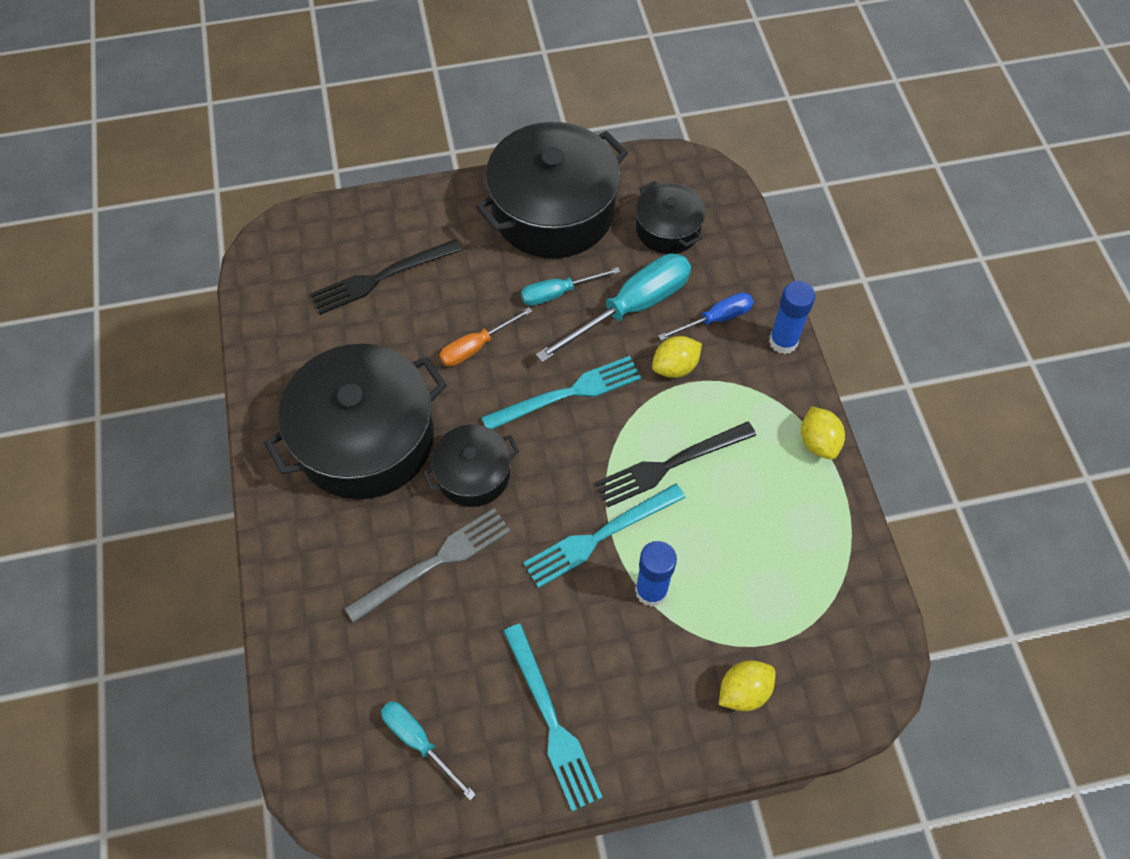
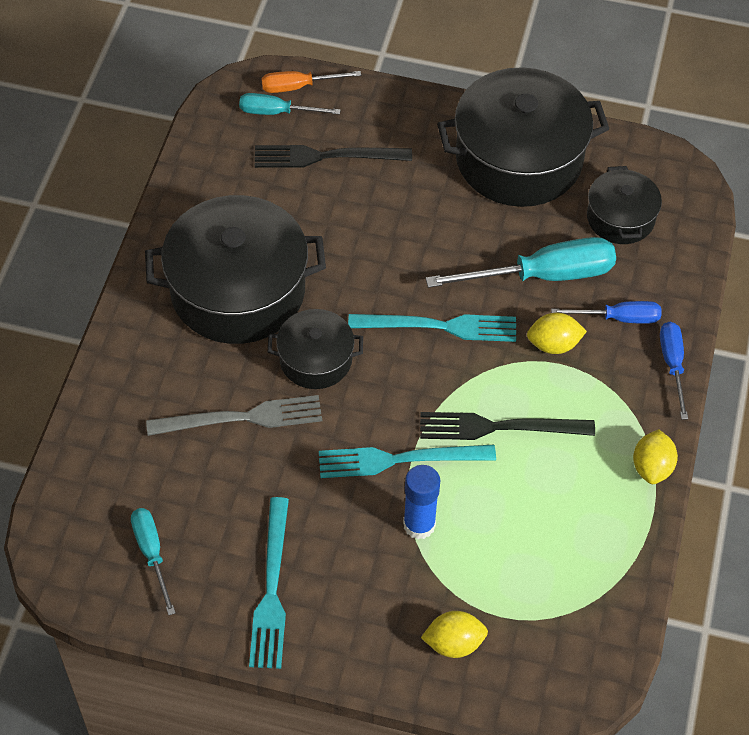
camera: 25 degrees right, 5 degrees down
(476, 347) = (378, 252): orange screwdriver -> orange screwdriver (298, 87)
(558, 293) = (481, 235): turquoise screwdriver -> turquoise screwdriver (277, 112)
(783, 341) = (672, 365): blue glue stick -> blue screwdriver

